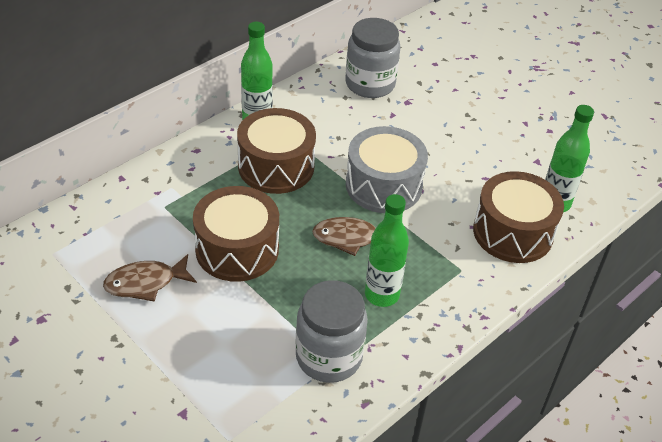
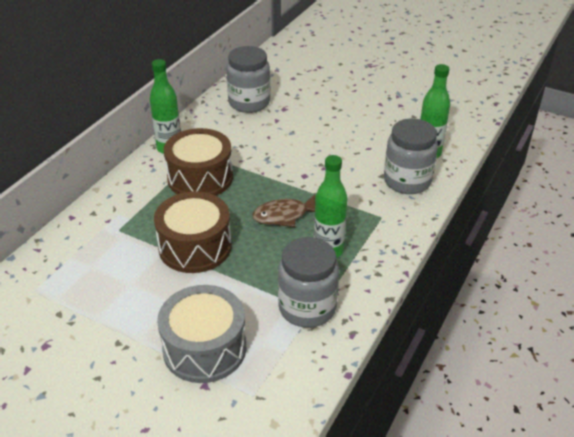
camera: 15 degrees left, 5 degrees down
(145, 283) = (127, 292): brown fish -> none
(383, 185) = (293, 171): grey drum -> grey drum (204, 348)
(513, 232) = (407, 181): brown drum -> grey jar

